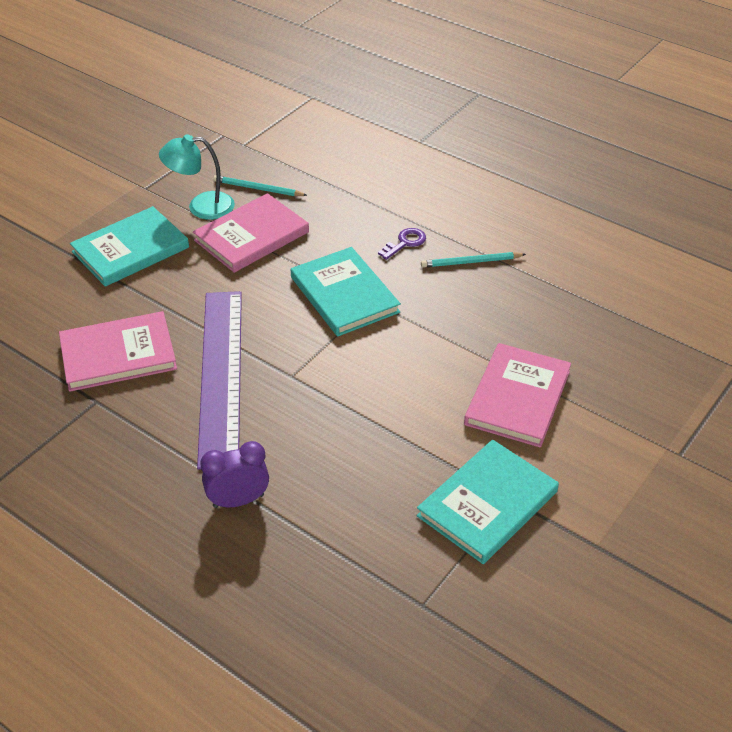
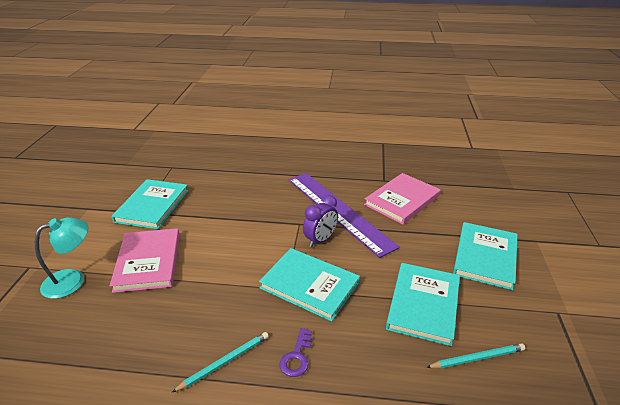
camera: 150 degrees right, 10 degrees down
(201, 206) = (493, 314): turquoise lamp -> turquoise lamp (72, 280)
(238, 500) = (277, 171): purple clock -> purple clock (320, 240)
(251, 236) = (423, 304): pink book -> turquoise book

